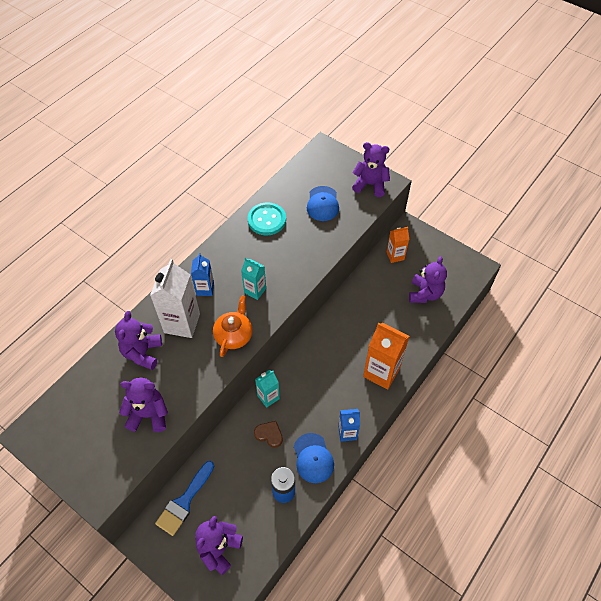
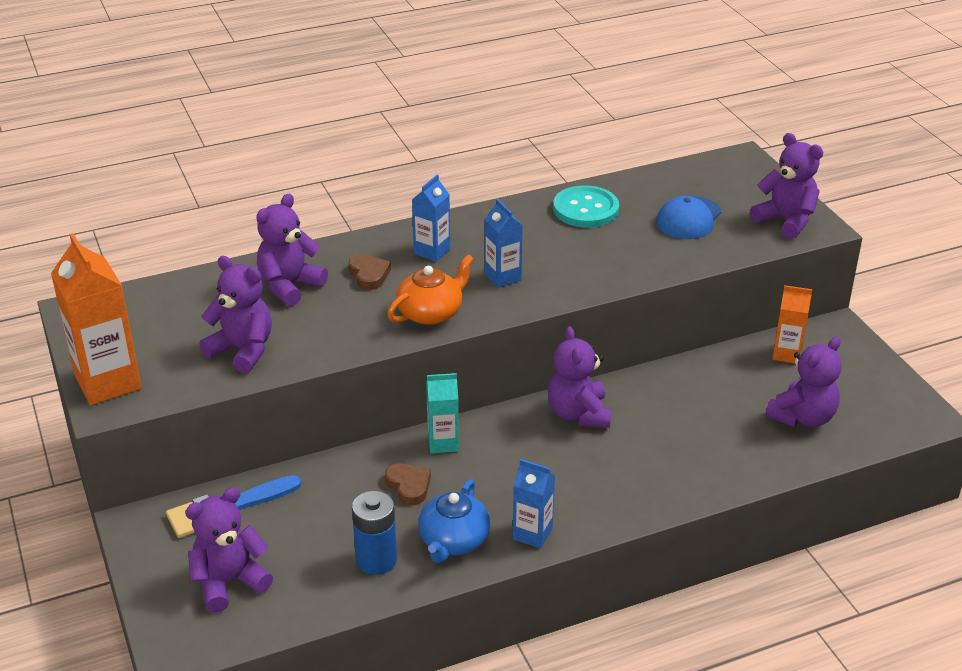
camera: 30 degrees right, 20 degrees down
(182, 323) = (369, 275): white carton -> brown heart
(255, 290) = (503, 277): turquoise carton -> blue carton
(313, 458) = (453, 541): blue cap -> blue teapot
(322, 343) = (578, 414): none -> purple teddy bear
(381, 372) = (648, 484): orange carton -> orange carton (108, 382)

